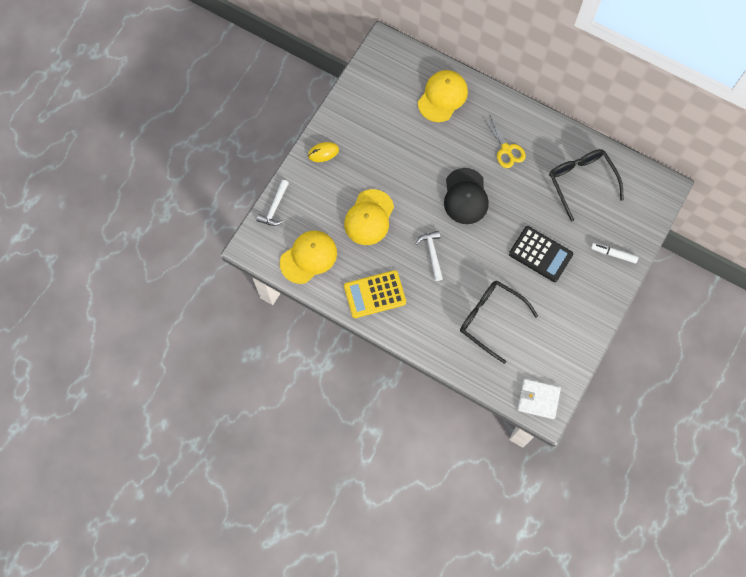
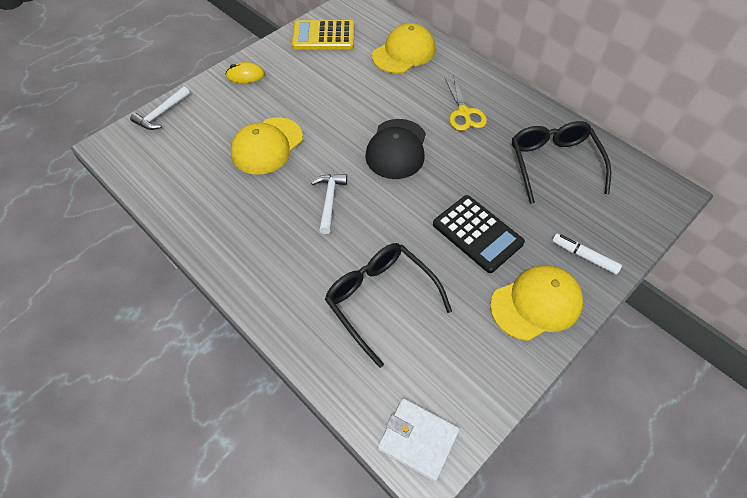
camera: 15 degrees right, 15 degrees down
(308, 257) = (171, 171): yellow cap -> yellow cap (536, 303)
(374, 294) = (232, 231): yellow calculator -> yellow calculator (323, 36)

